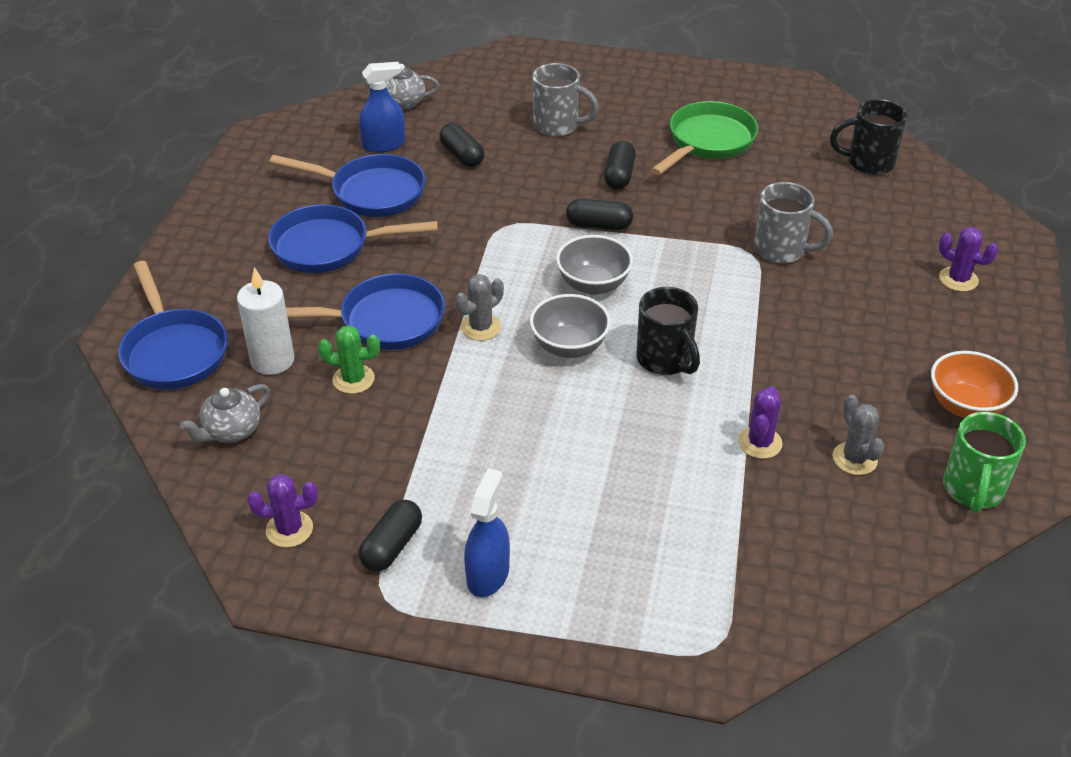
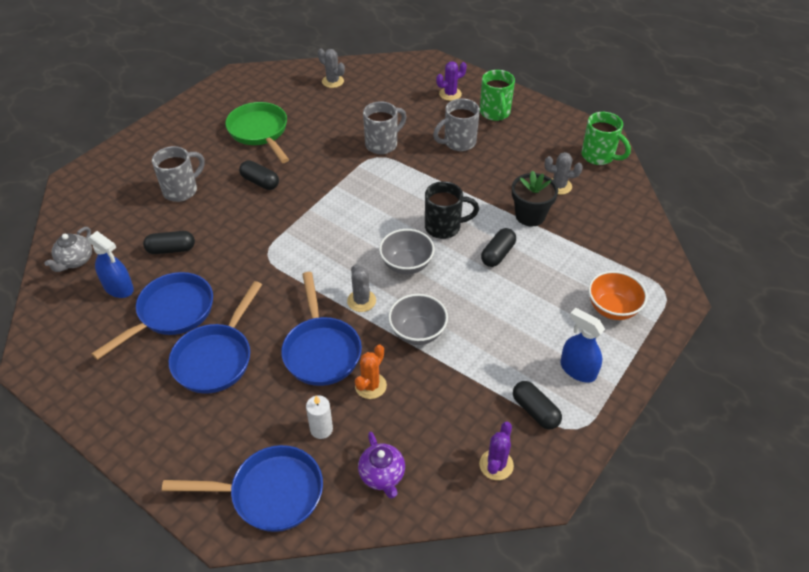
camera: 65 degrees left, 5 degrees up
(231, 431) = (382, 475): grey teapot -> purple teapot
(272, 360) = (321, 429): white candle -> white candle, size x0.65
(353, 379) = (370, 386): green cactus -> orange cactus
(384, 145) = (119, 288): blue spray bottle -> blue spray bottle turned 120 degrees clockwise
(384, 321) = (321, 350): blue pan -> blue pan turned 150 degrees clockwise
(593, 285) = (357, 233): grey bowl -> grey bowl (417, 332)
(599, 225) = (302, 209): black capsule -> black capsule (497, 254)
(760, 443) = (530, 216): purple cactus -> black flower pot
(854, 321) = (458, 143): none -> grey mug
(868, 163) = (333, 81): black mug -> grey cactus
(961, 340) = (495, 113): none -> green mug
(965, 406) = (542, 133): orange bowl -> orange bowl (612, 308)

